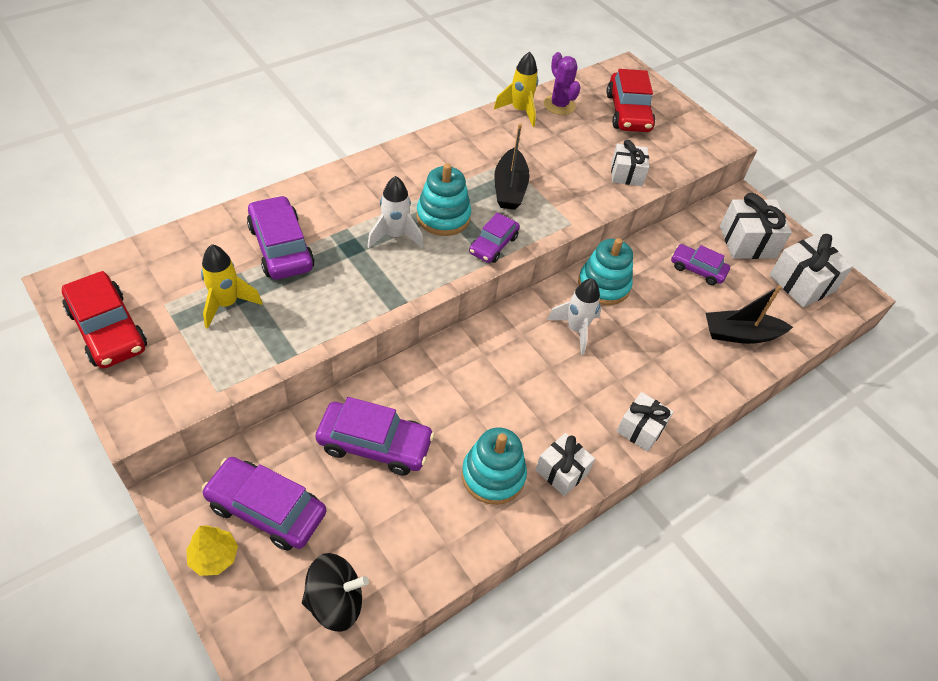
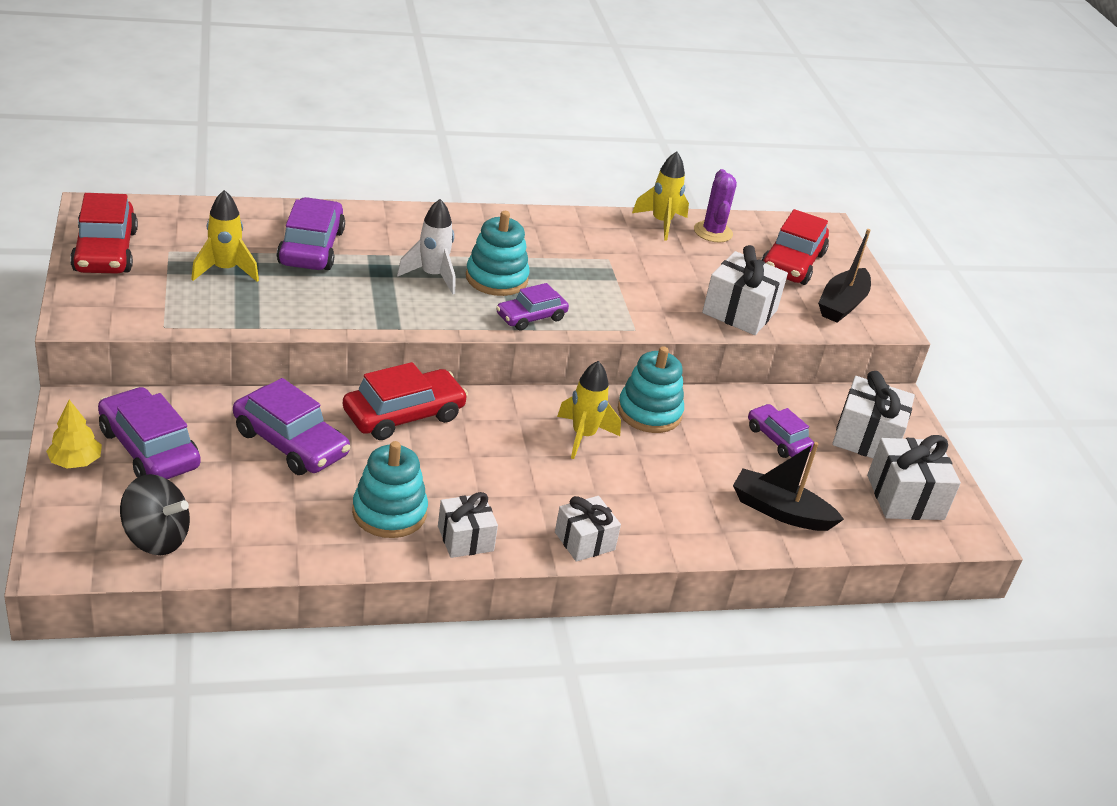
camera: 25 degrees right, 15 degrees down
(440, 372) = (404, 415): none -> red car
(509, 188) = (591, 280): black boat -> black boat (842, 304)
(576, 329) = (583, 436): white rocket -> yellow rocket
(626, 174) = (739, 312): white gift -> white gift, size x1.53

